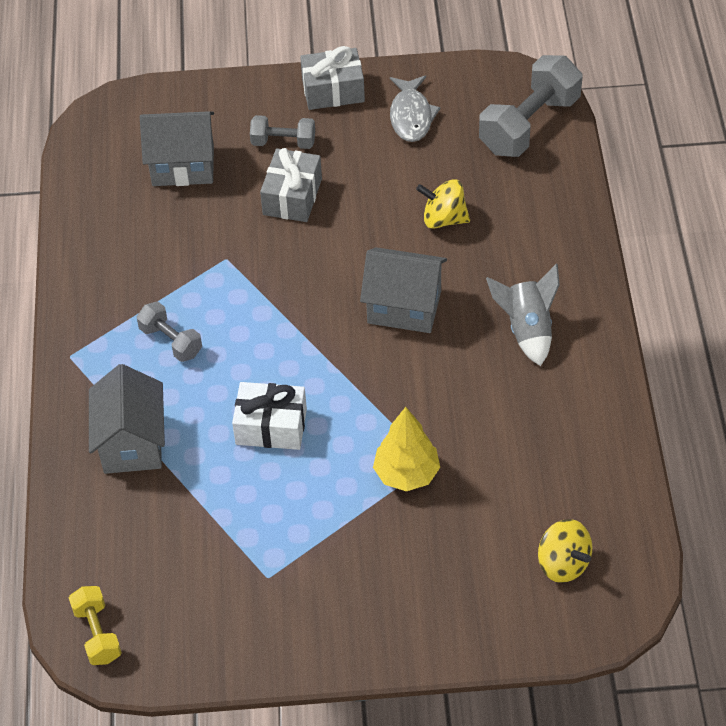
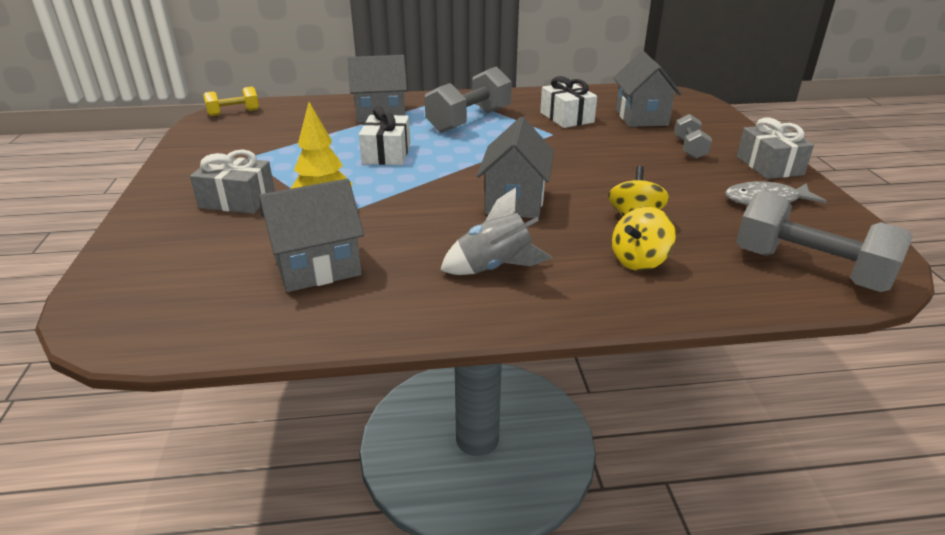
camera: 85 degrees right, 20 degrees down
(171, 341) = (469, 121): grey dumbbell -> grey dumbbell, size x1.83
(173, 239) = (566, 117): none -> white gift
(292, 196) = (629, 153): grey gift -> grey gift (237, 200)
(529, 462) = (318, 267): none -> grey house
(563, 563) = (182, 287): yellow spinning top -> yellow spinning top (639, 261)

